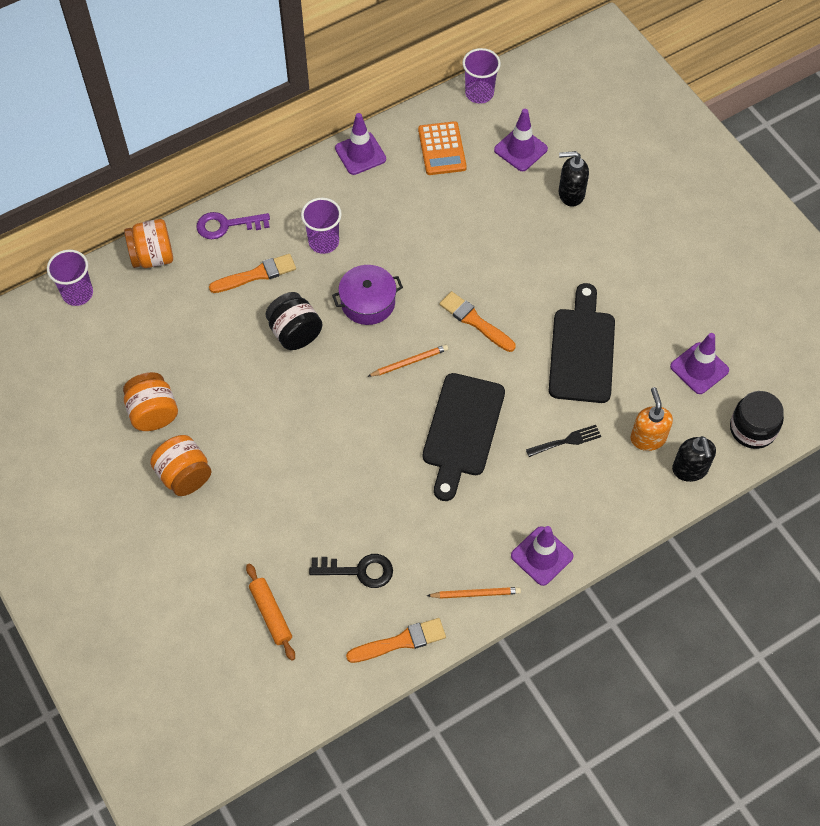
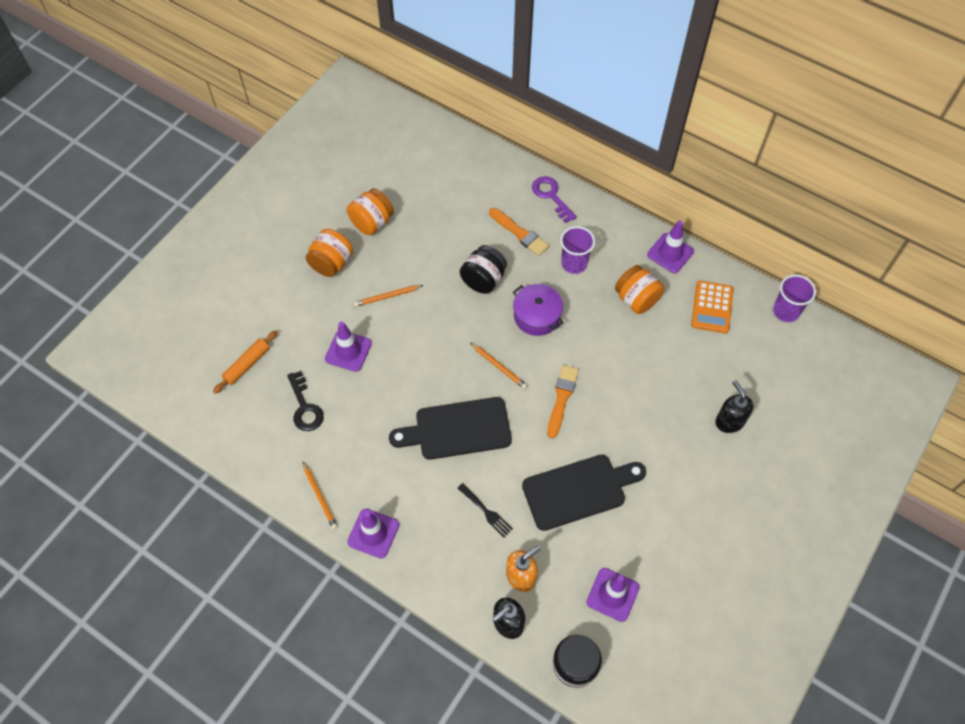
camera: 65 degrees right, 0 degrees up
(77, 293) = (443, 136): purple cup -> none
(153, 257) = (498, 164): orange jar -> orange jar (636, 299)
(262, 435) = (387, 296): none -> orange pencil
(400, 641) = (259, 459): orange brush -> none
(442, 149) = (712, 307): orange calculator -> orange calculator turned 45 degrees counterclockwise
(520, 149) = (749, 365): purple traffic cone -> purple traffic cone (348, 351)

